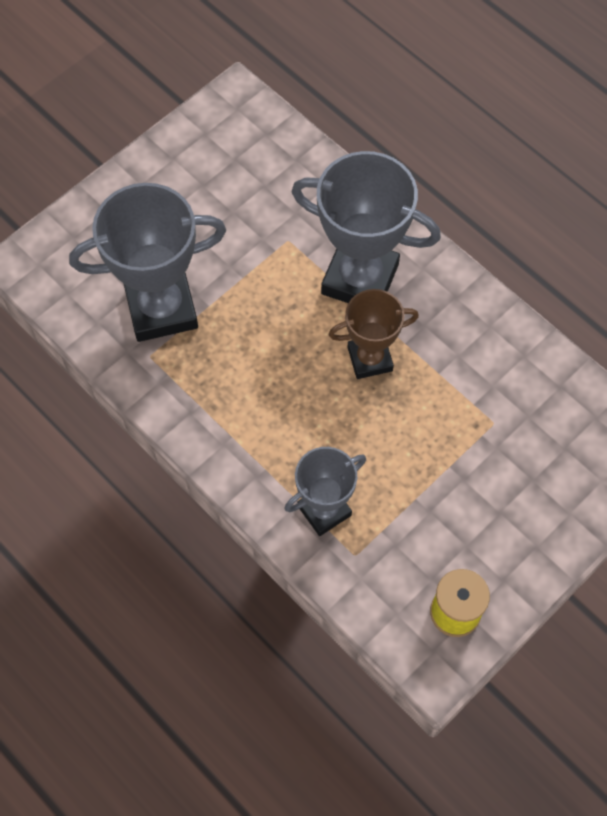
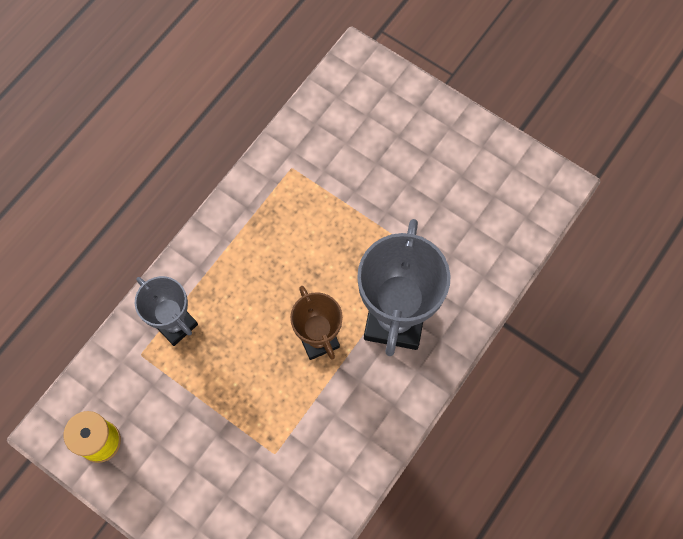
camera: 80 degrees right, 5 degrees up
(161, 309) = (335, 167): grey trophy -> none

